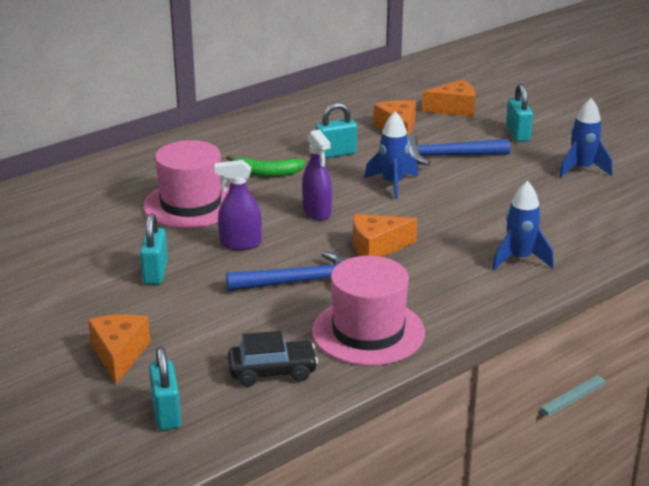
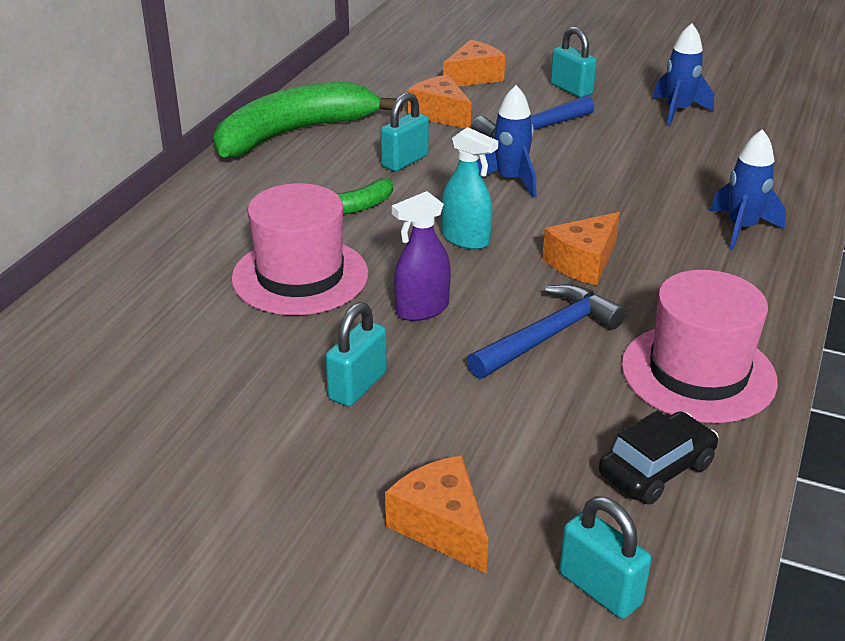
camera: 30 degrees left, 5 degrees up
(155, 273) = (357, 386): turquoise padlock -> turquoise padlock turned 60 degrees clockwise
(284, 118) = (294, 133): none -> green banana
(317, 212) = (466, 239): purple spray bottle -> turquoise spray bottle

